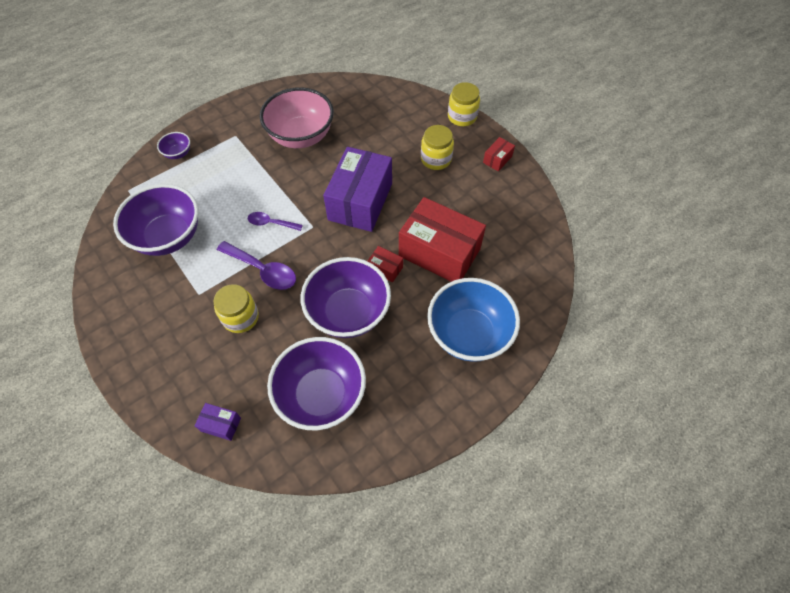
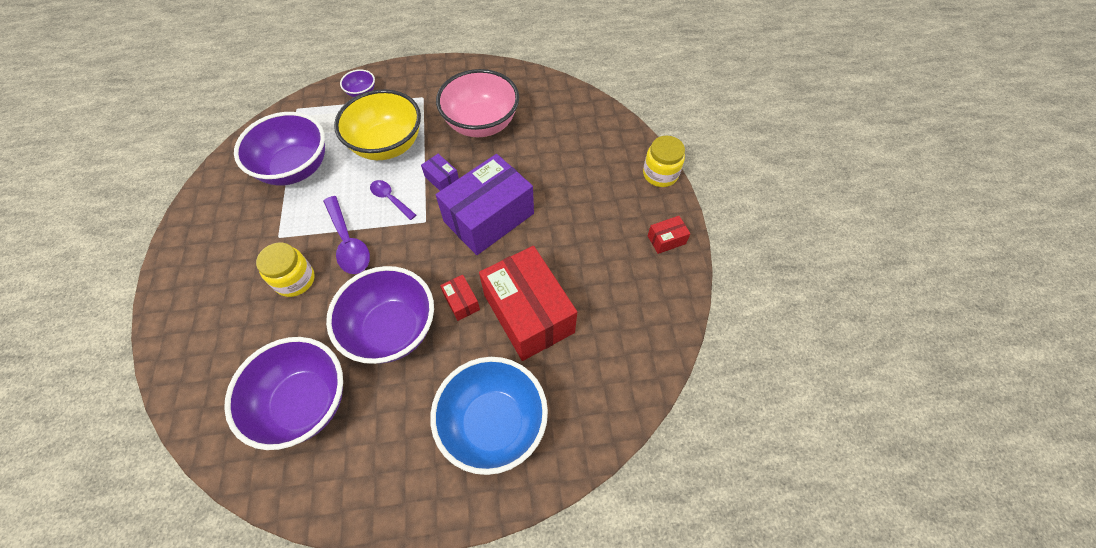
camera: 30 degrees right, 0 degrees up
(221, 424) = (200, 378): purple box -> purple box (442, 179)
(235, 185) = (387, 145): none -> yellow bowl
(436, 159) = (598, 208): yellow jar -> none

